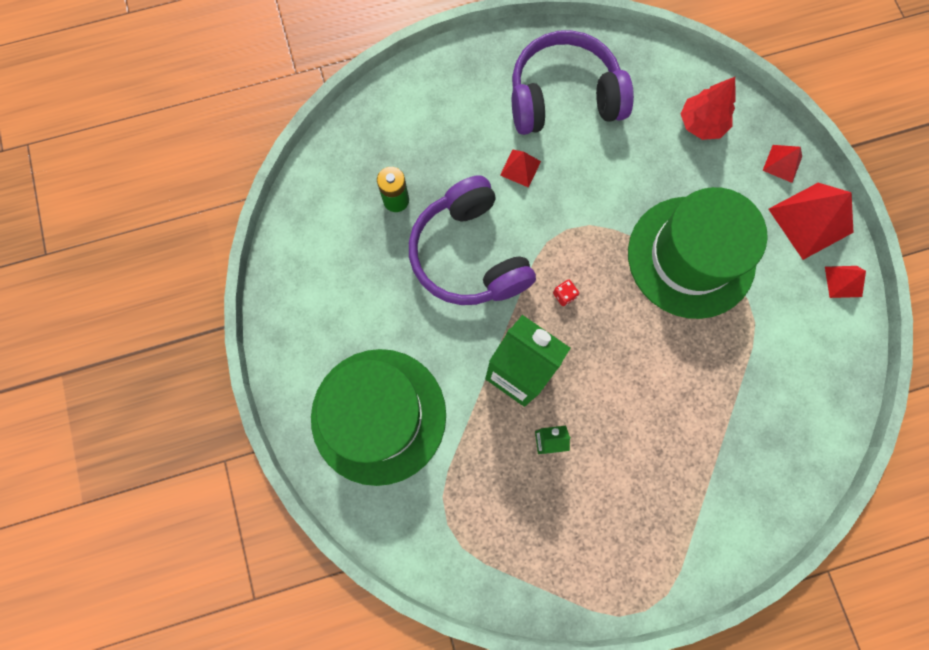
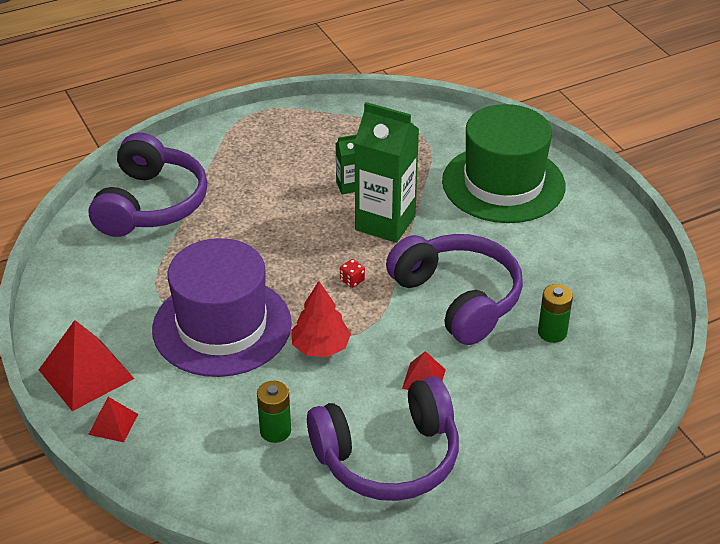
camera: 170 degrees right, 35 degrees down
(650, 136) = (275, 431): none -> green battery
(691, 257) = (222, 326): green hat -> purple hat
(701, 124) = (212, 452): red tree -> red tree (320, 347)
(765, 448) = (151, 204): none -> purple headphones
(843, 281) = (57, 326): red pyramid -> none

